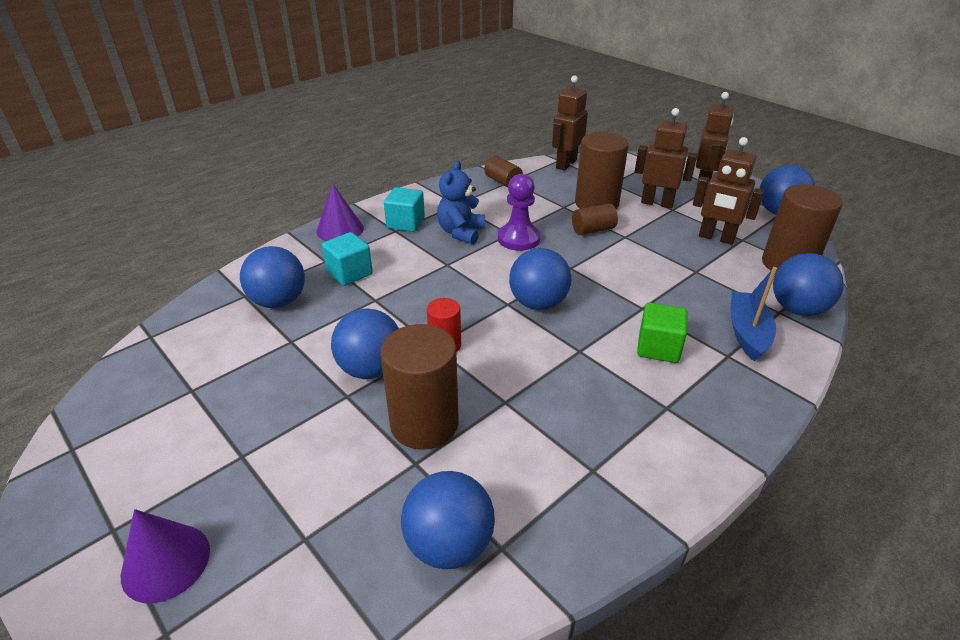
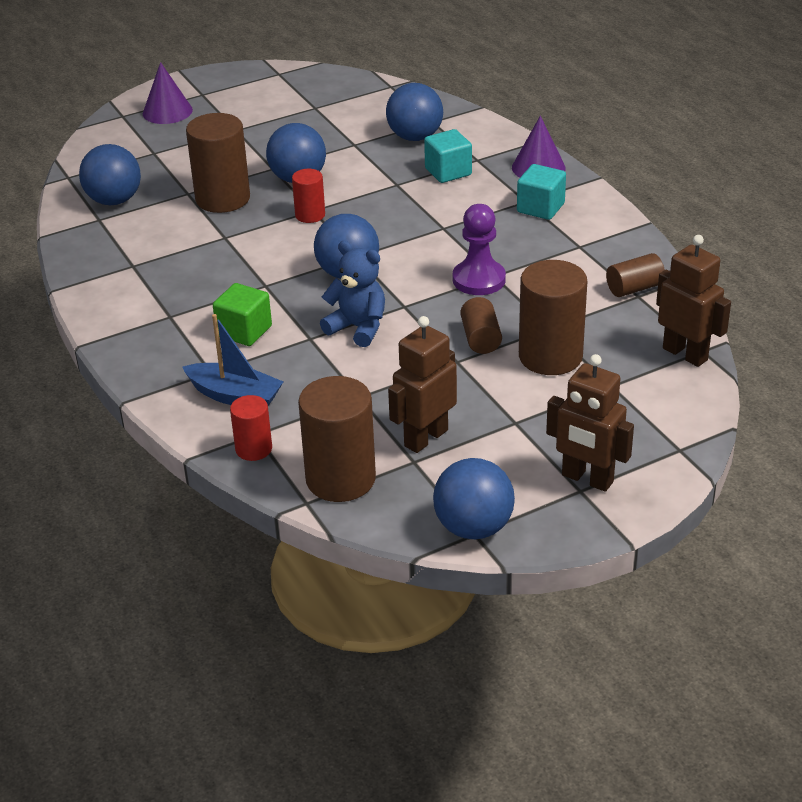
camera: 105 degrees right, 0 degrees up
(461, 233) = (506, 242): blue teddy bear -> blue teddy bear (358, 328)
(657, 203) = (537, 412): brown robot -> none
(797, 309) = (253, 449): blue ball -> red cylinder

